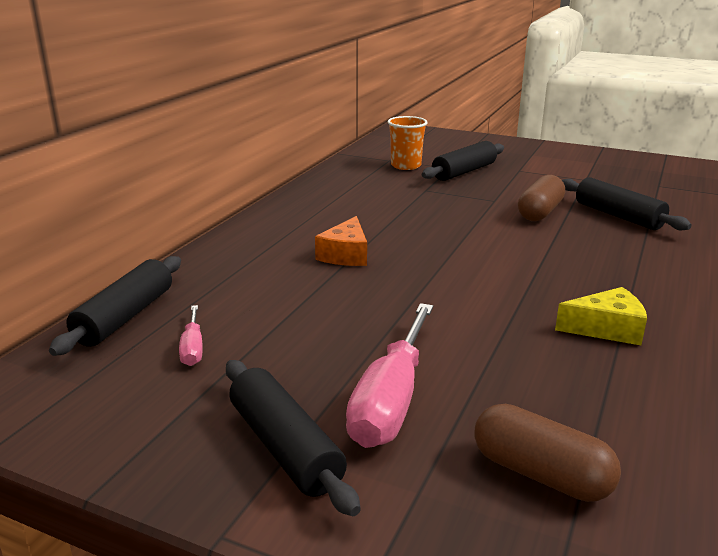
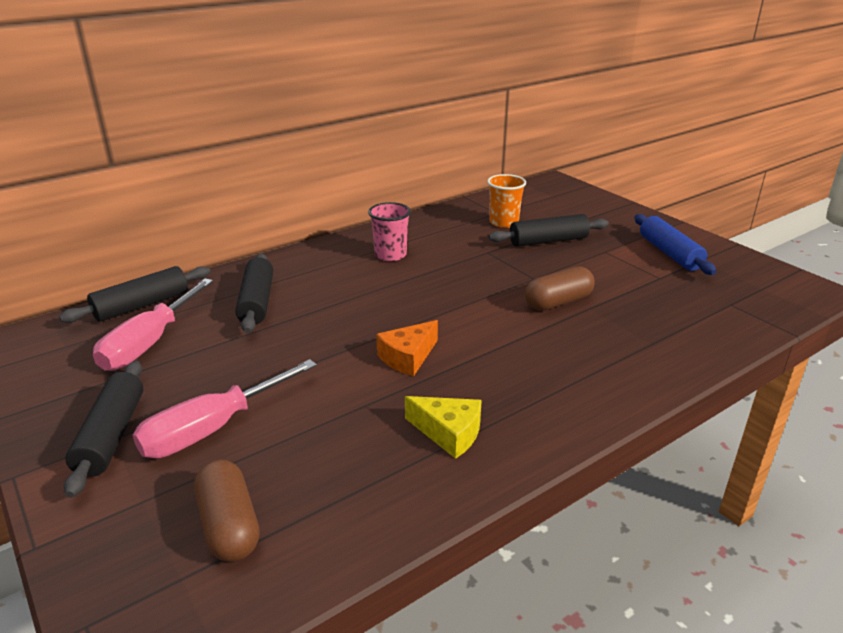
camera: 30 degrees right, 5 degrees up
(193, 348) = (150, 342): pink screwdriver -> pink screwdriver, size x2.06
(341, 210) = (390, 255): none -> pink cup
(346, 255) = (340, 298): orange cheese -> orange cheese (408, 357)
(568, 162) = (669, 253): none -> blue rolling pin
(618, 216) = (631, 327): black rolling pin -> black rolling pin (257, 302)

